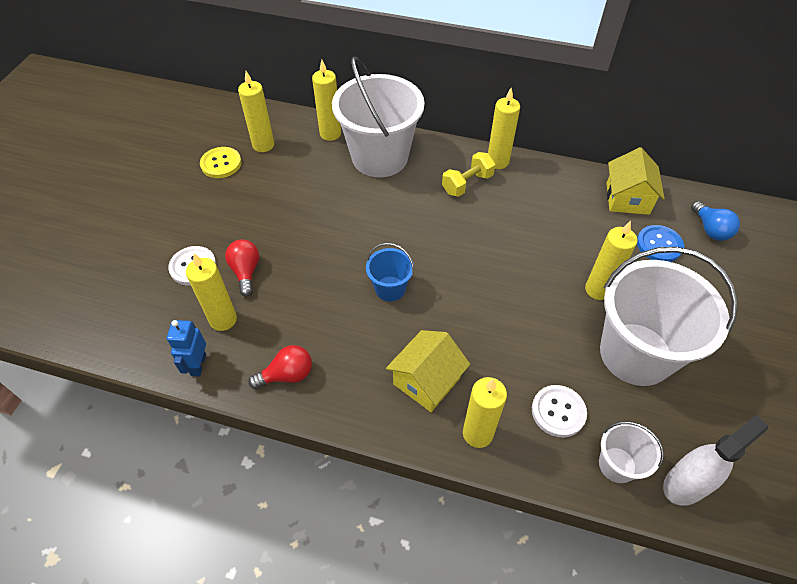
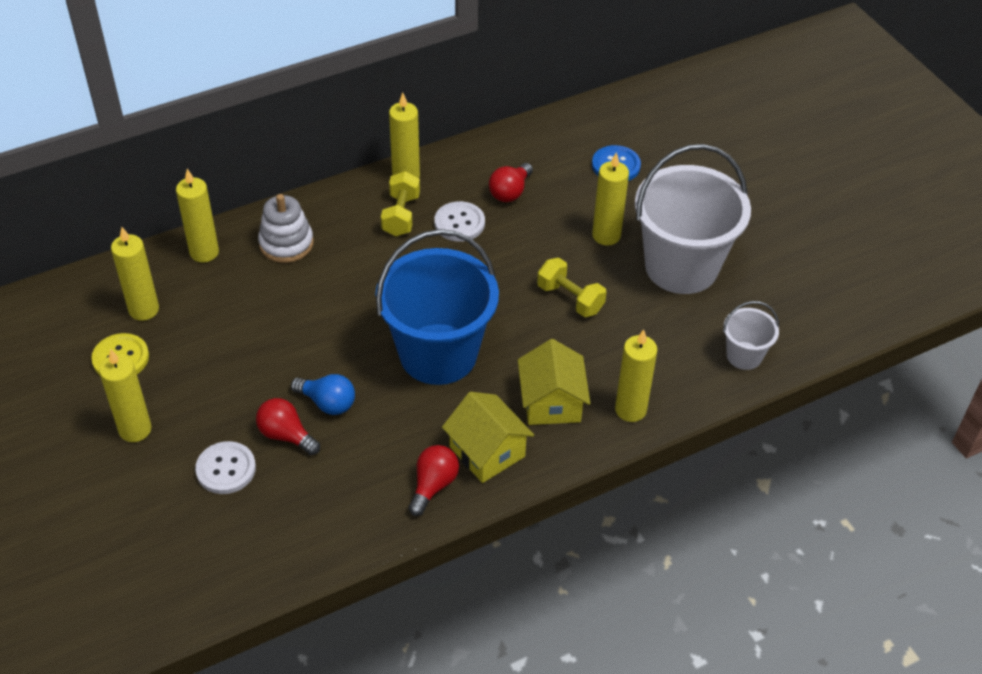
camera: 45 degrees left, 5 degrees down
(198, 365) = (343, 539): blue robot -> none
(223, 320) = (318, 489): yellow candle -> yellow candle (135, 429)
(380, 157) = (286, 243): white bucket -> white stacking toy
(390, 288) = (438, 354): blue bucket -> blue bucket, size x2.16
(521, 316) = (570, 299): none -> yellow dumbbell
(558, 214) = (510, 192): none -> red light bulb
(558, 411) = (670, 350): white button -> white button (459, 223)
(627, 198) = (552, 140): yellow house -> yellow house (487, 452)
(686, 483) = (797, 333): white spray bottle -> none
(710, 229) = (641, 126): blue light bulb -> blue light bulb (327, 403)

